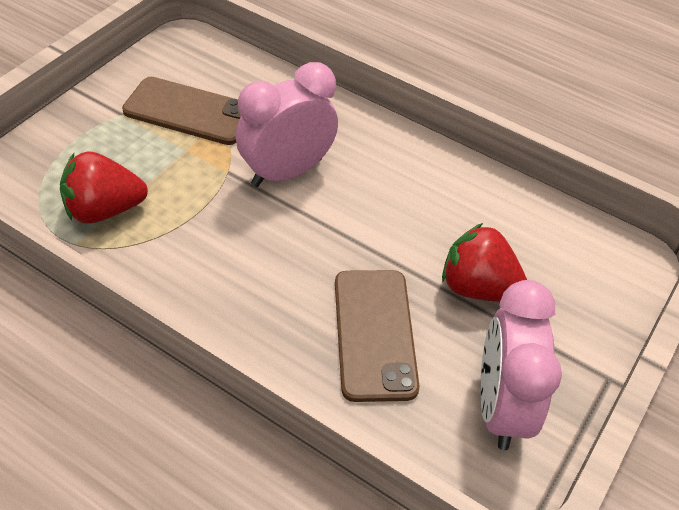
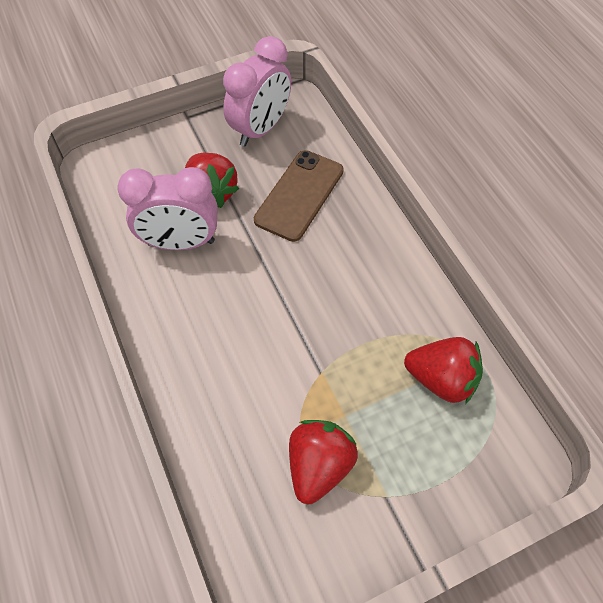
camera: 145 degrees left, 10 degrees up
(189, 111) = (319, 466): brown phone -> red strawberry
(287, 172) = (273, 347): pink clock -> pink clock (180, 242)

